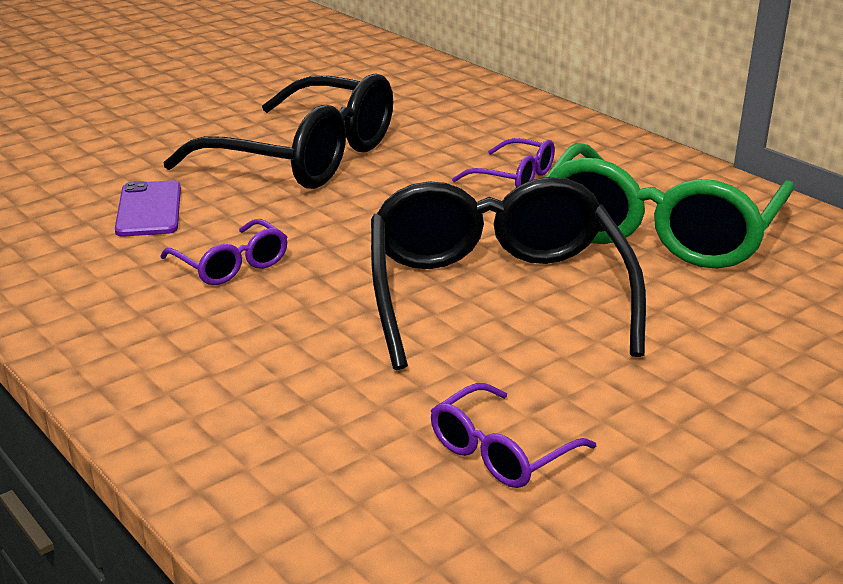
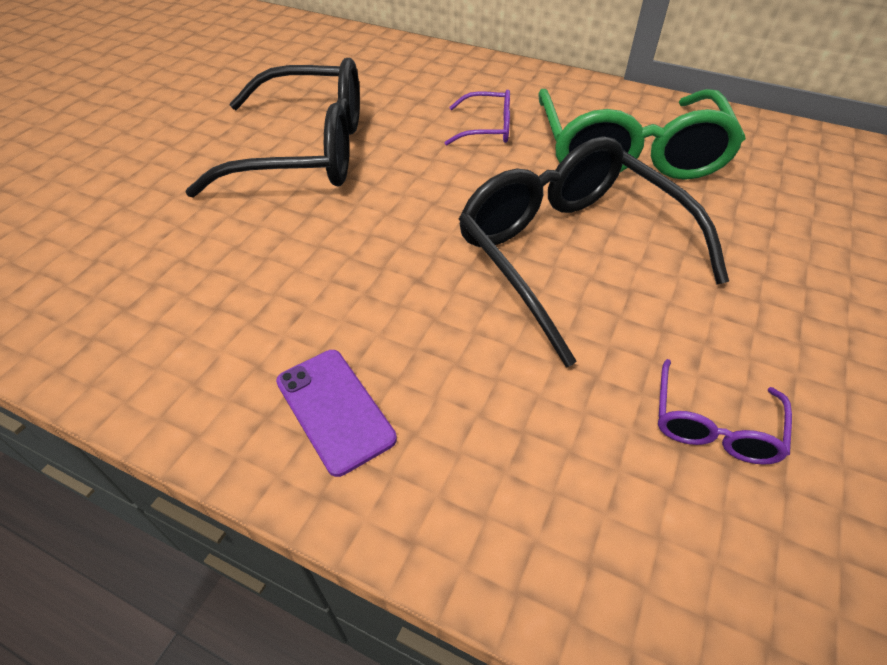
camera: 25 degrees left, 20 degrees up
(149, 209) = (208, 250): purple phone -> purple phone (334, 410)
(231, 265) = (334, 293): purple glasses -> none

